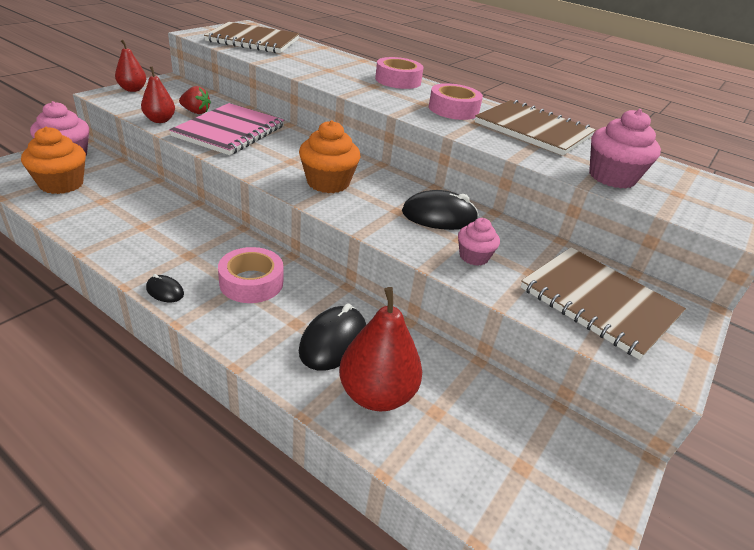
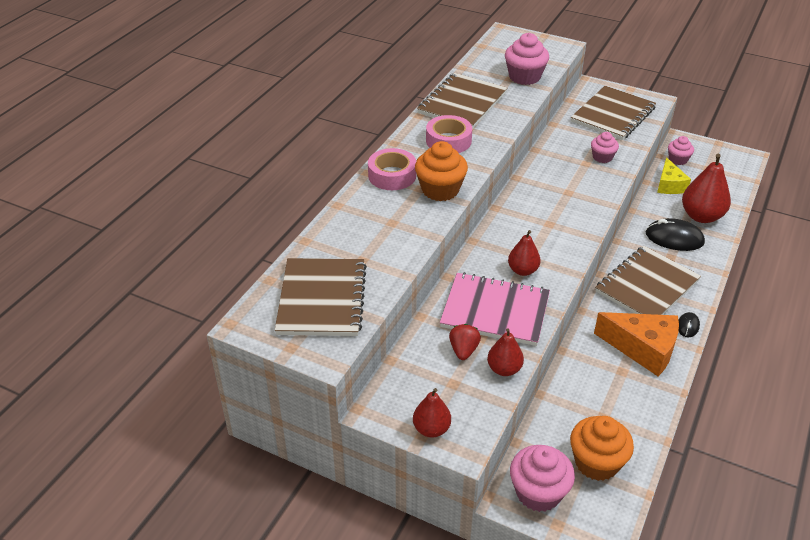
camera: 95 degrees left, 5 degrees up
(159, 247) = (643, 349): none -> orange cheese
(251, 282) = (647, 286): pink tape -> brown notebook
(274, 154) = (523, 270): none -> red pear
(328, 183) = (552, 231): orange cupcake -> orange cupcake (440, 190)
(439, 216) = (561, 173): black mouse -> none
(467, 386) = (669, 185): none -> yellow cheese
(547, 428) = (678, 160): none -> pink cupcake

